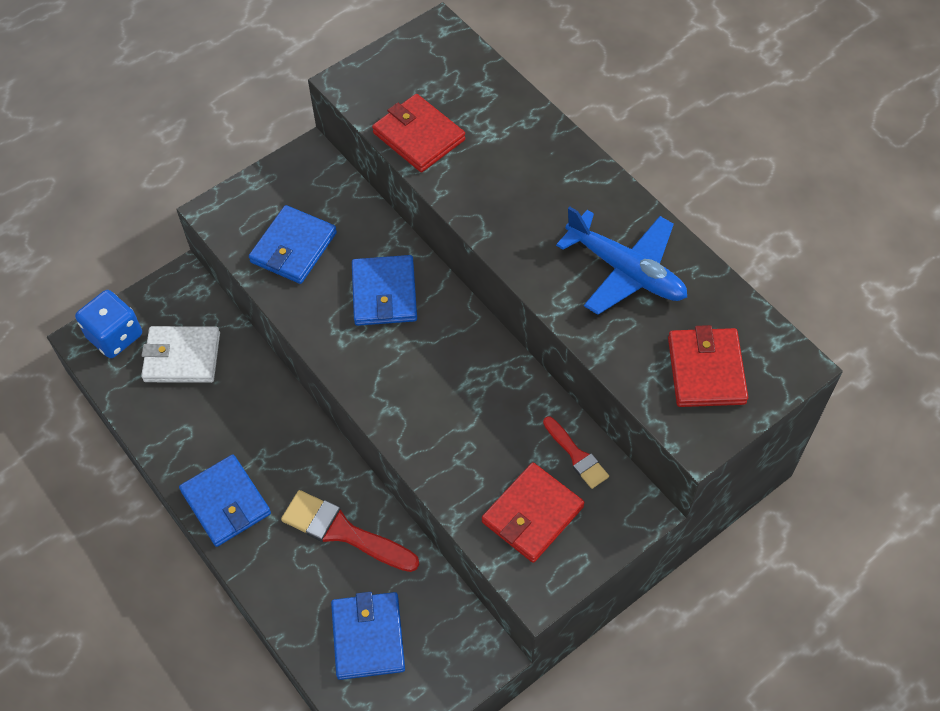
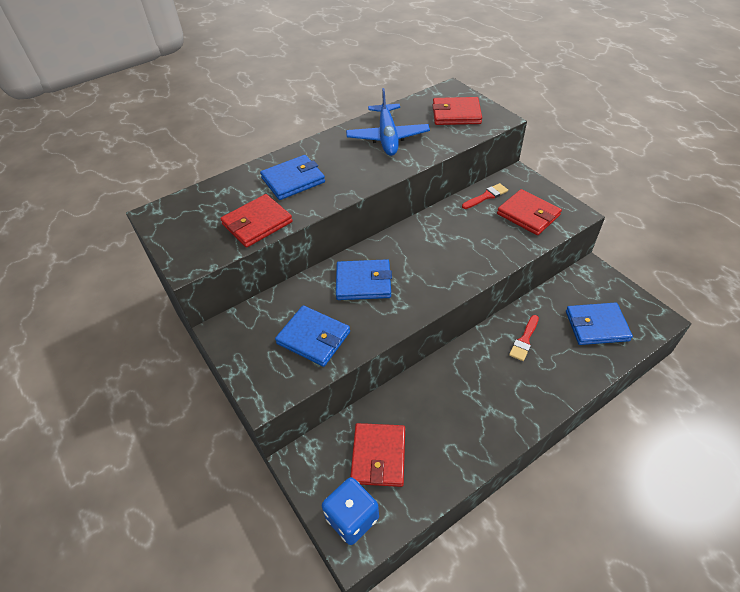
camera: 85 degrees left, 10 degrees down
(182, 357) = (378, 456): white wallet -> red wallet
(226, 502) = (511, 414): blue wallet -> blue wallet (293, 180)
(343, 532) = (524, 340): red brush -> red brush, size x0.59
(626, 271) = (387, 137): blue plane -> blue plane turned 135 degrees clockwise

